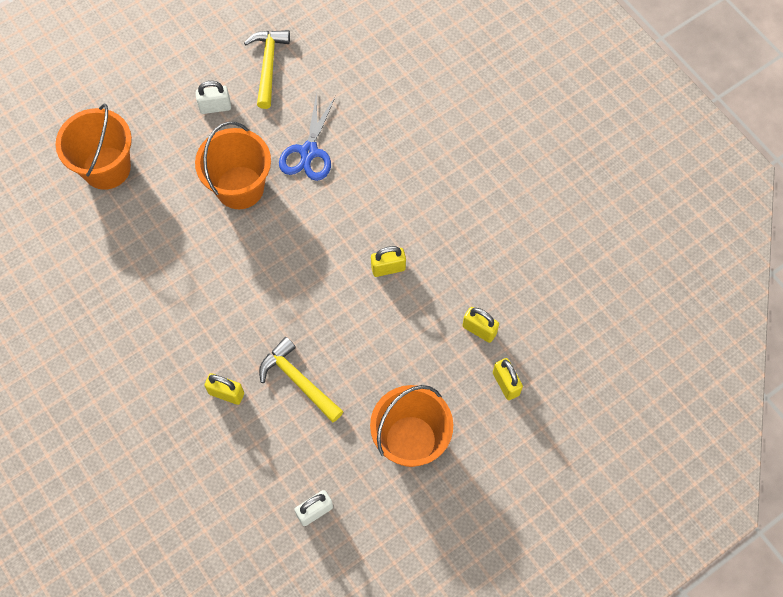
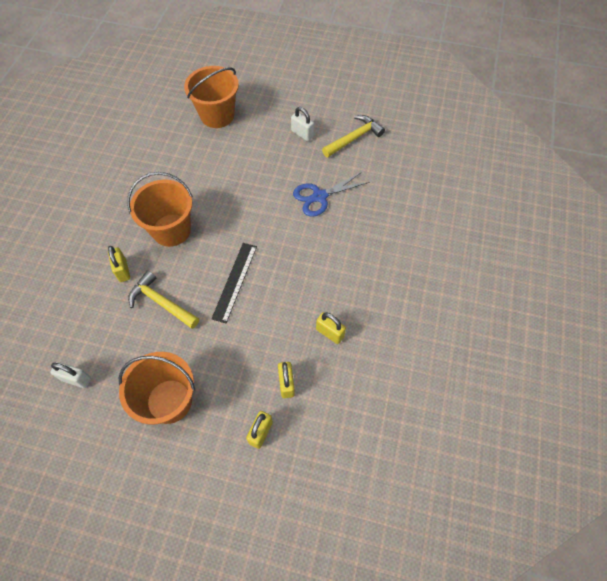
camera: 50 degrees right, 5 degrees down
(240, 187) = (263, 181): orange bucket -> orange bucket (171, 230)
(298, 381) = (161, 302): yellow hammer -> yellow hammer turned 60 degrees counterclockwise
(335, 298) = (234, 281): none -> black ruler
(388, 268) = (282, 295): yellow padlock -> yellow padlock (330, 333)

